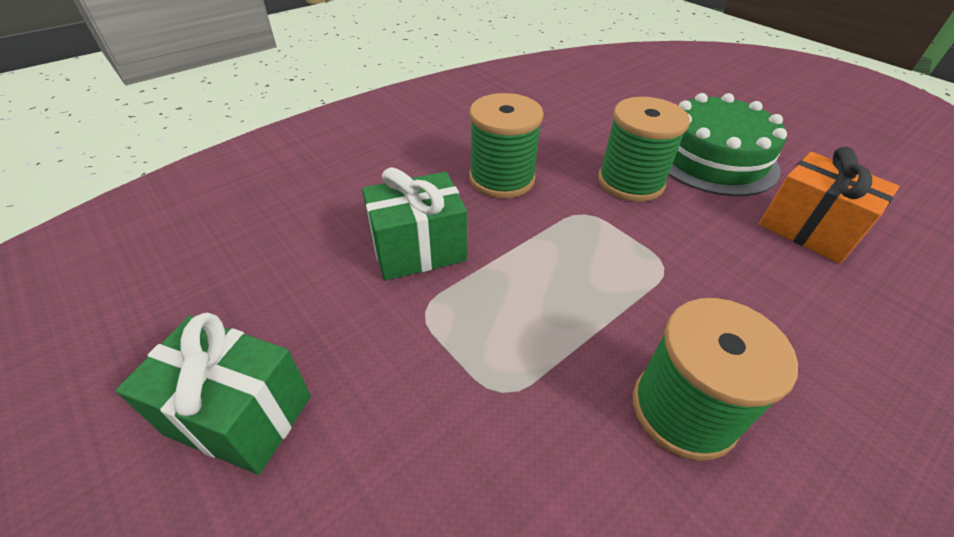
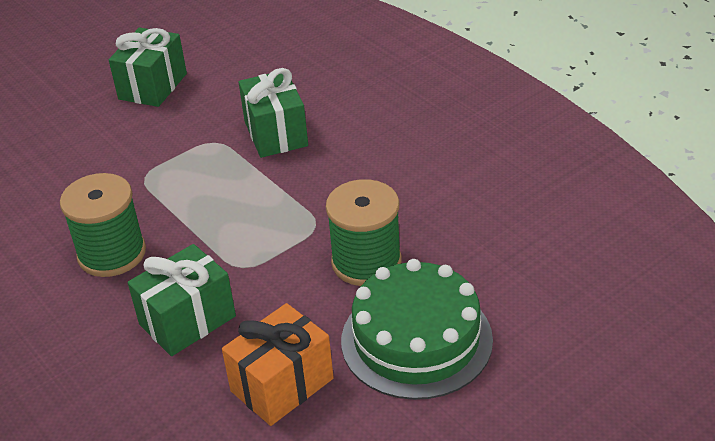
camera: 95 degrees right, 5 degrees down
(502, 178) = (370, 174): green spool -> none
(766, 307) = (187, 320): none -> green gift

